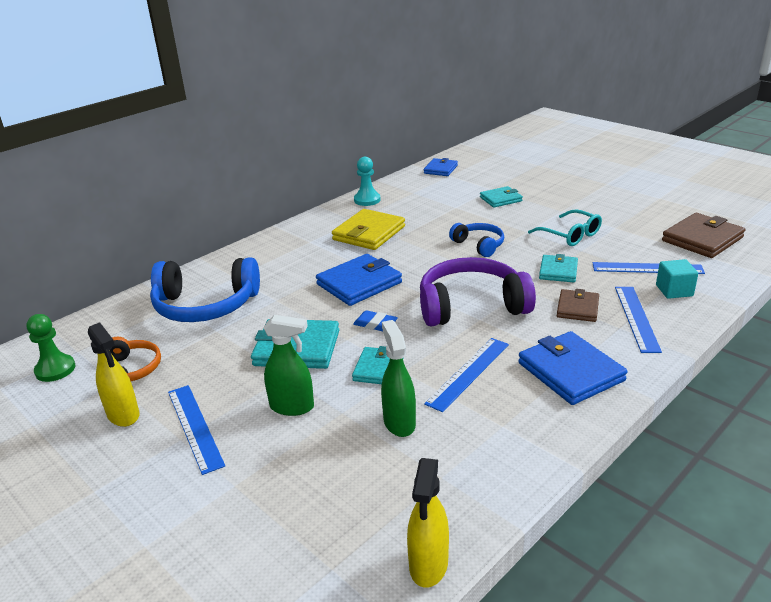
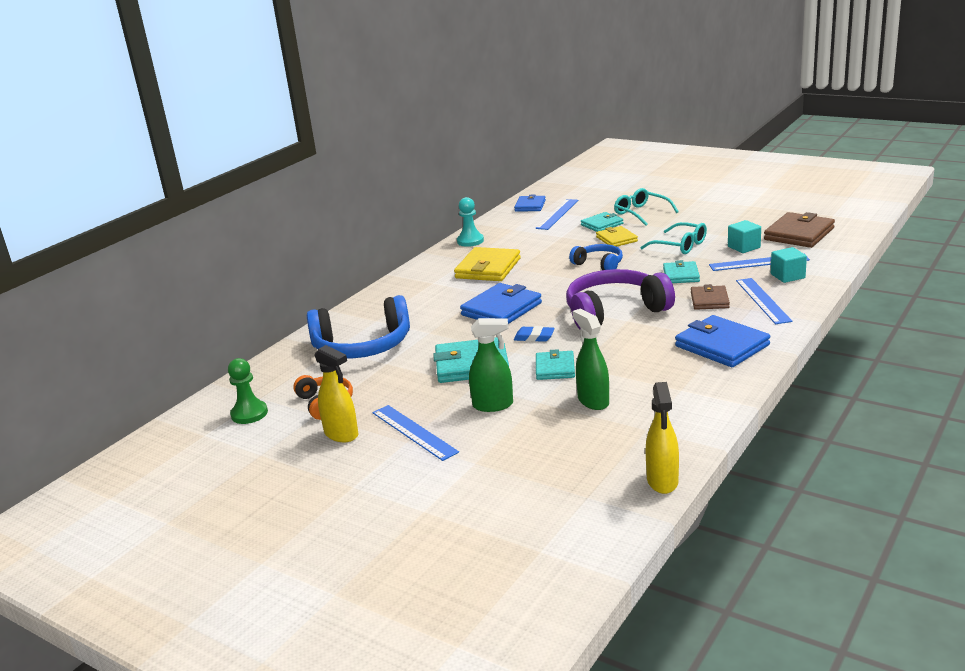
camera: 10 degrees left, 5 degrees down
(468, 373) = (636, 359): blue ruler -> blue ruler (557, 214)
(508, 218) = (616, 239): none -> yellow wallet
(544, 192) = (641, 213): none -> turquoise glasses
(637, 247) = (744, 247): none -> turquoise cube

